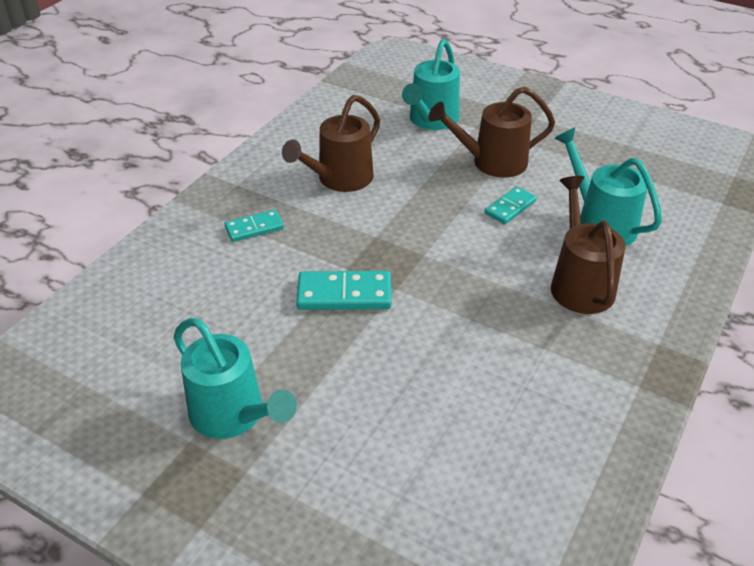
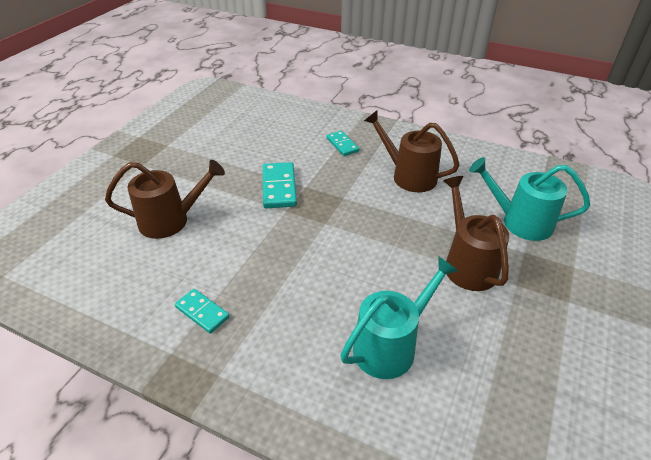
camera: 85 degrees right, 0 degrees up
(234, 415) = (181, 156): turquoise watering can -> none
(510, 207) = (399, 275): turquoise domino -> turquoise domino (202, 312)
(579, 283) = (298, 321): brown watering can -> brown watering can (171, 220)

